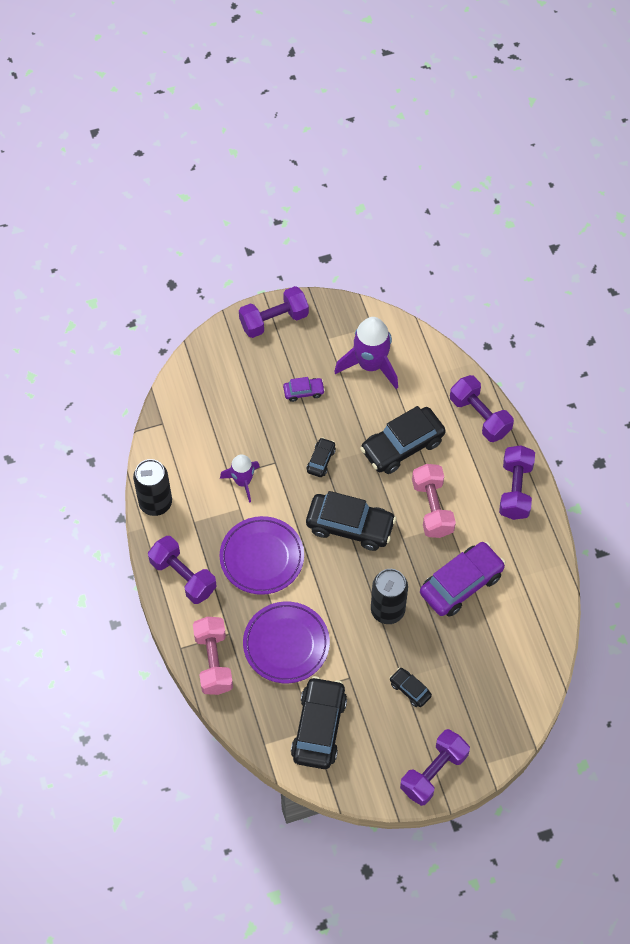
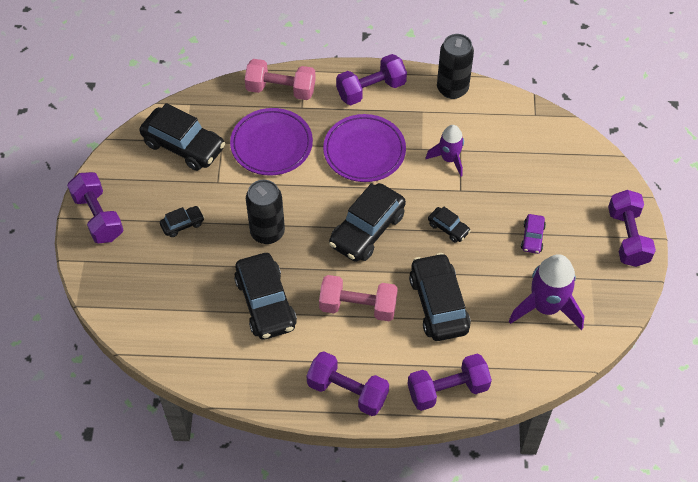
camera: 110 degrees right, 5 degrees down
(461, 584) = (266, 303): purple car -> black car

